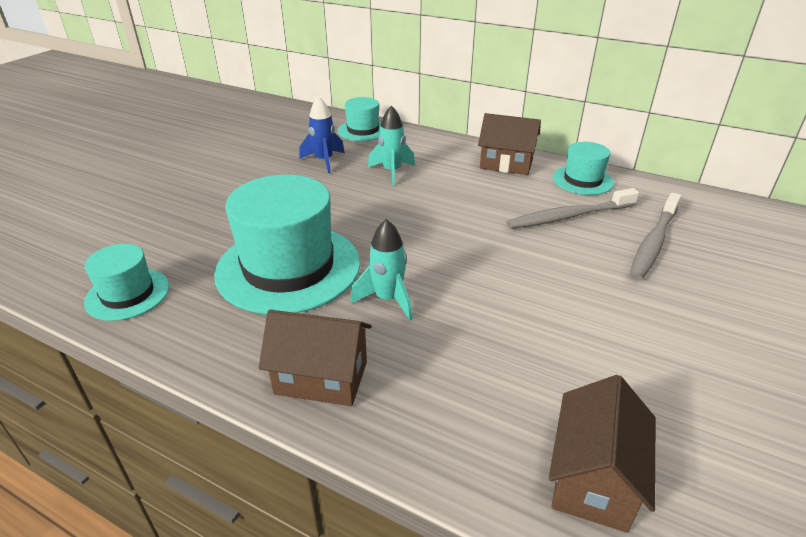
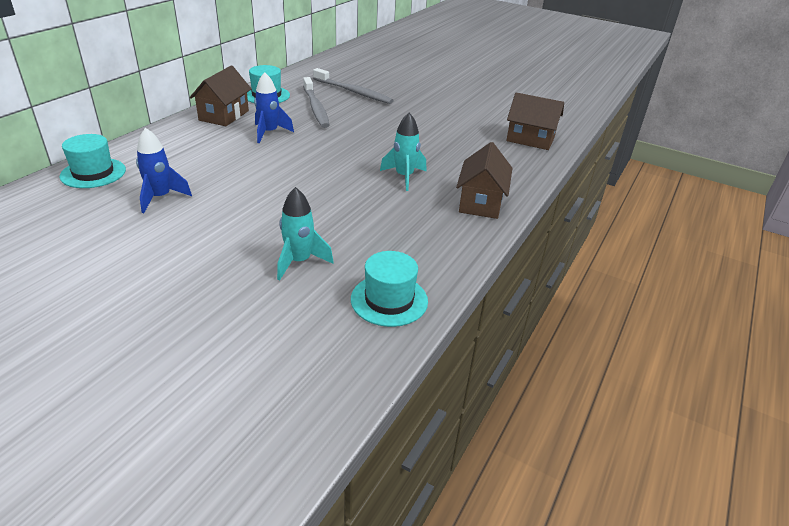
camera: 90 degrees left, 0 degrees up
(288, 267) = (359, 216): turquoise hat -> none
(392, 172) = (209, 163): turquoise rocket -> turquoise rocket (299, 262)
(475, 193) = (269, 133): none -> blue rocket

